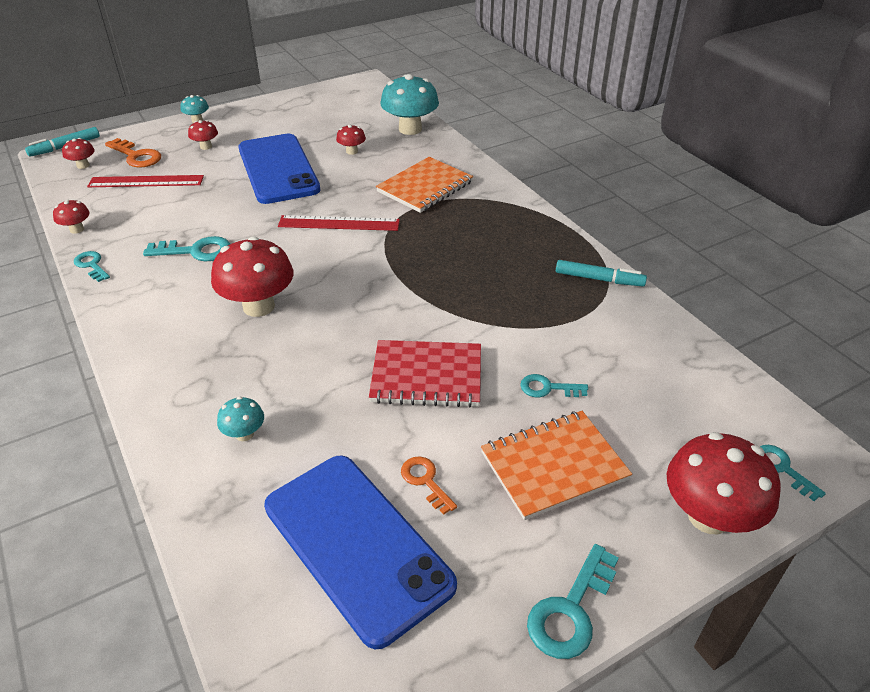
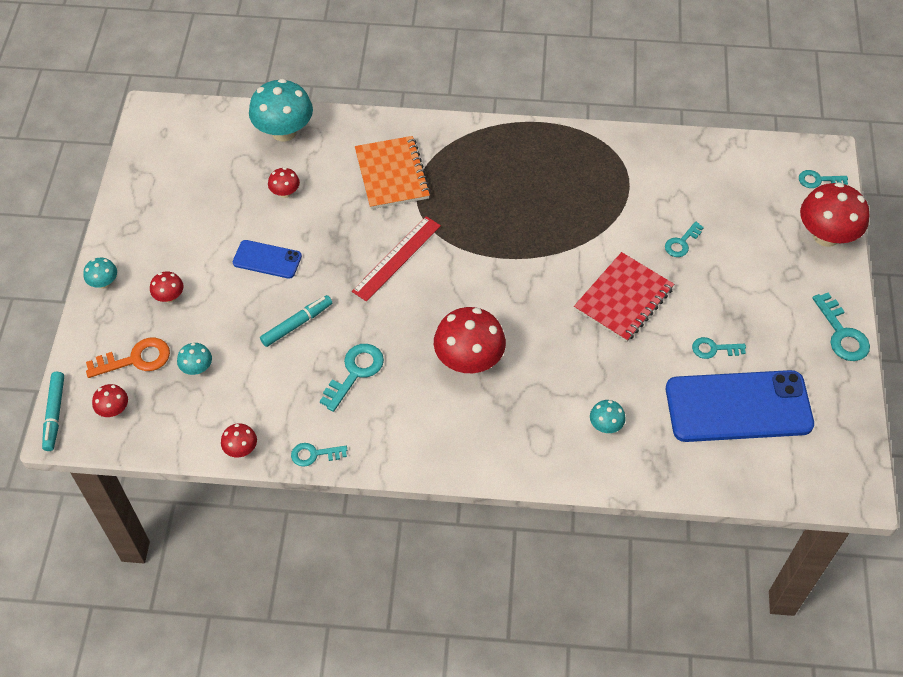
camera: 55 degrees left, 15 degrees up
(146, 181) = (197, 368): red ruler -> turquoise mushroom
(278, 169) = (267, 259): blue phone -> blue phone, size x0.50
(425, 481) = (714, 349): orange key -> turquoise key
(553, 466) = (745, 280): orange notebook -> none
(598, 279) = (598, 146): turquoise marker -> turquoise marker (296, 324)

